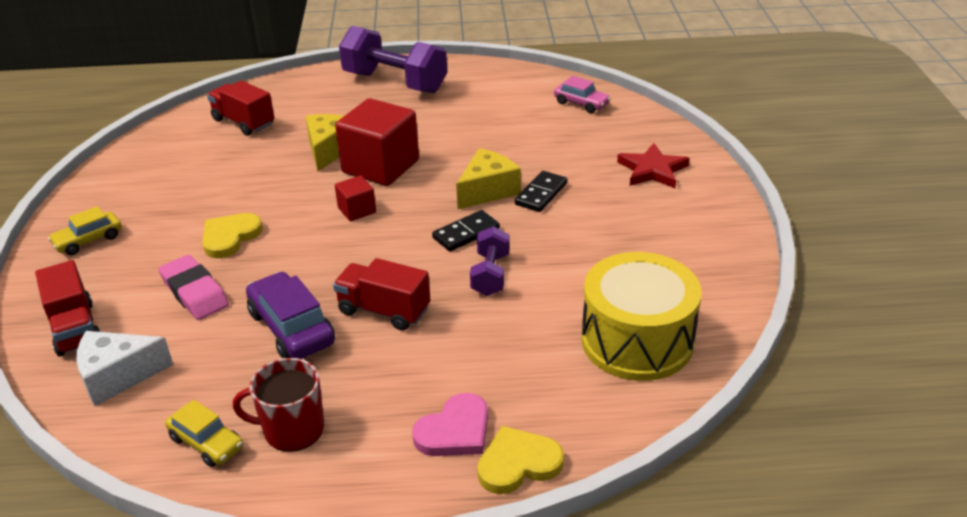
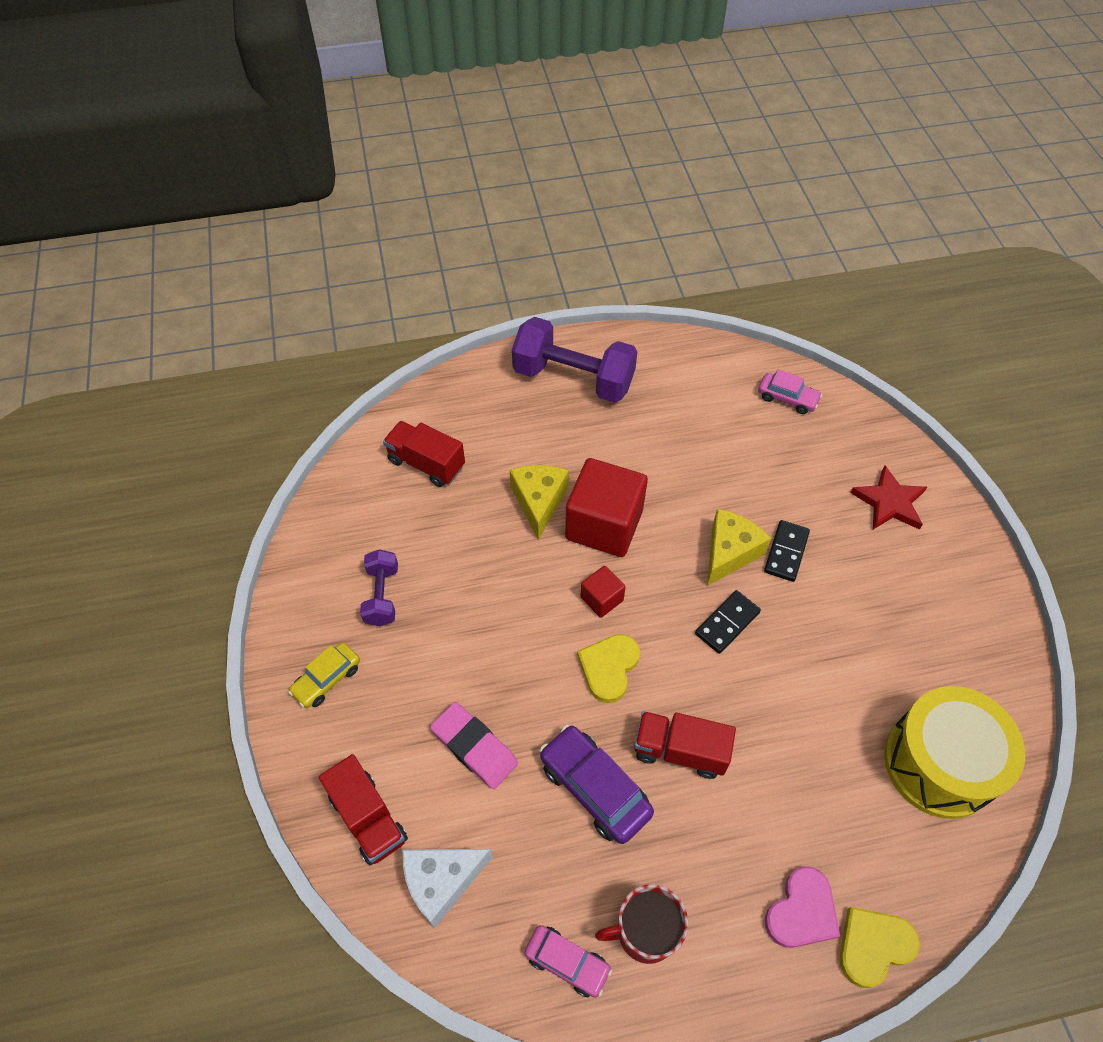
camera: 10 degrees left, 20 degrees up
(207, 443) = (567, 962): yellow car -> pink car
(230, 237) = (480, 657): yellow heart -> yellow heart (609, 668)
(490, 275) = (770, 684): purple dumbbell -> purple dumbbell (382, 595)

